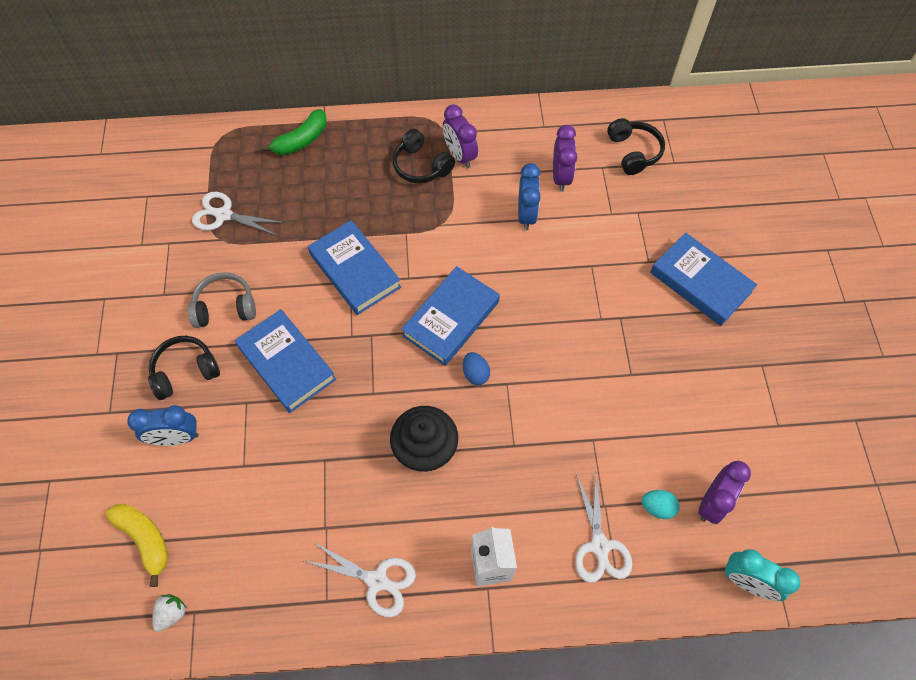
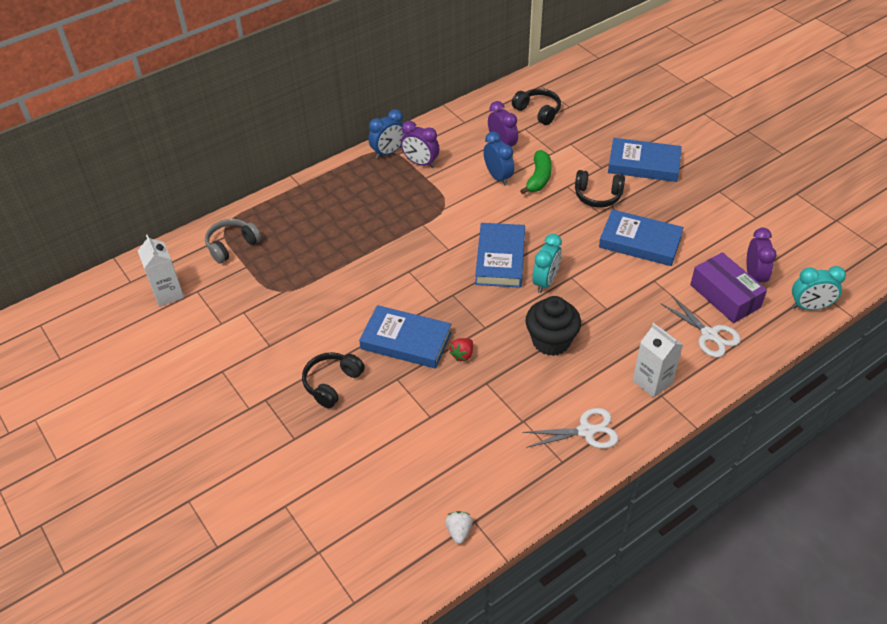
camera: 30 degrees left, 15 degrees down
(121, 185) = (168, 293): none -> white carton
(145, 539) = (397, 499): yellow banana -> none
(176, 438) = (363, 426): blue clock -> blue clock (388, 152)
(224, 215) = (273, 275): white scissors -> none
(225, 307) = (327, 330): grey headphones -> grey headphones (232, 245)
(301, 140) = (292, 203): green banana -> green banana (538, 178)
(327, 412) = (462, 355): none -> red strawberry
(355, 270) = (406, 263): blue book -> blue book (640, 242)
(421, 166) = (398, 180): black headphones -> black headphones (597, 196)
(475, 374) = (545, 282): blue egg -> turquoise clock
(657, 507) = (725, 296): turquoise egg -> purple box

